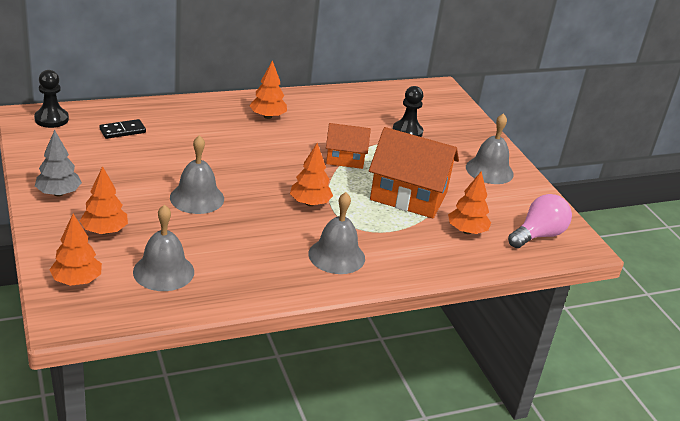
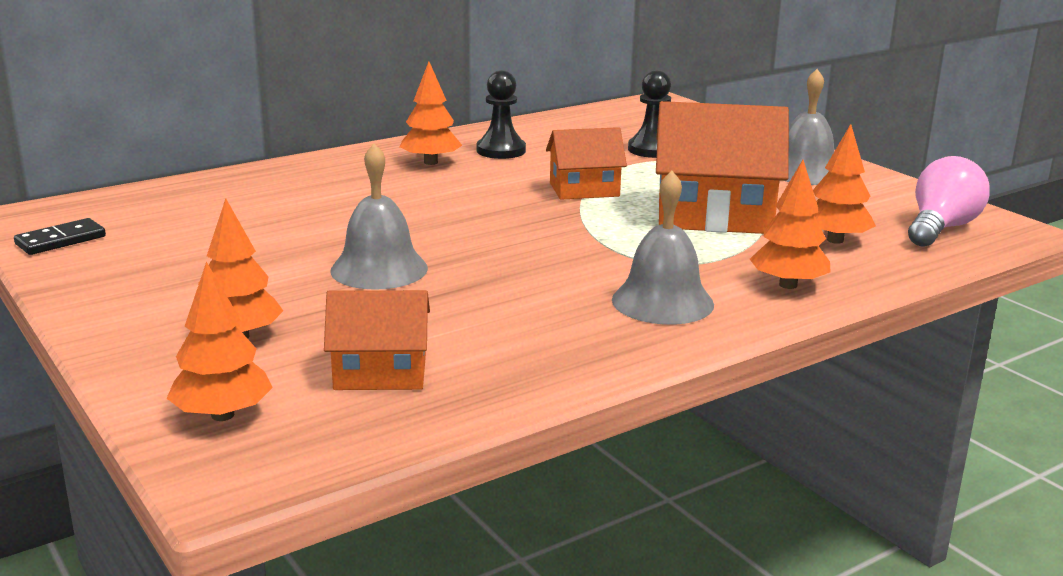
camera: 10 degrees left, 10 degrees down
(51, 119) = (70, 213): black pawn -> black pawn (501, 151)
(58, 193) = (127, 301): grey tree -> none
(122, 131) = (203, 209): black domino -> black domino (60, 240)
(163, 271) = (380, 373): grey bell -> orange house
(310, 203) = (569, 246): orange tree -> orange tree (788, 285)

